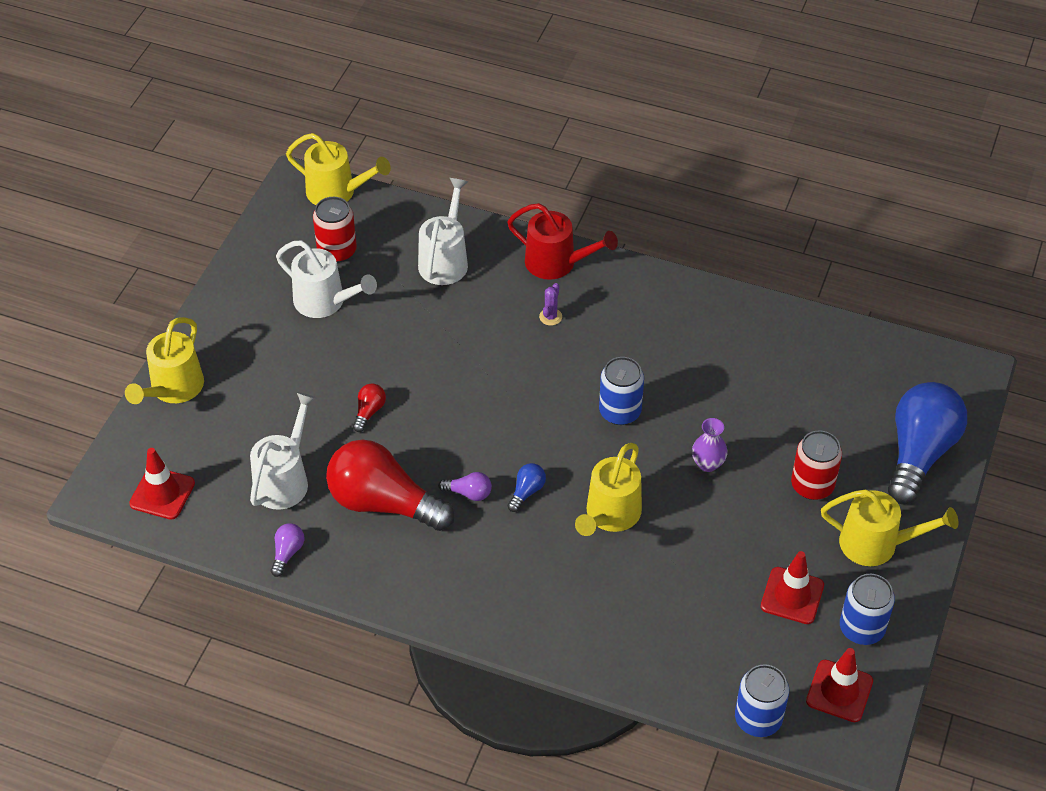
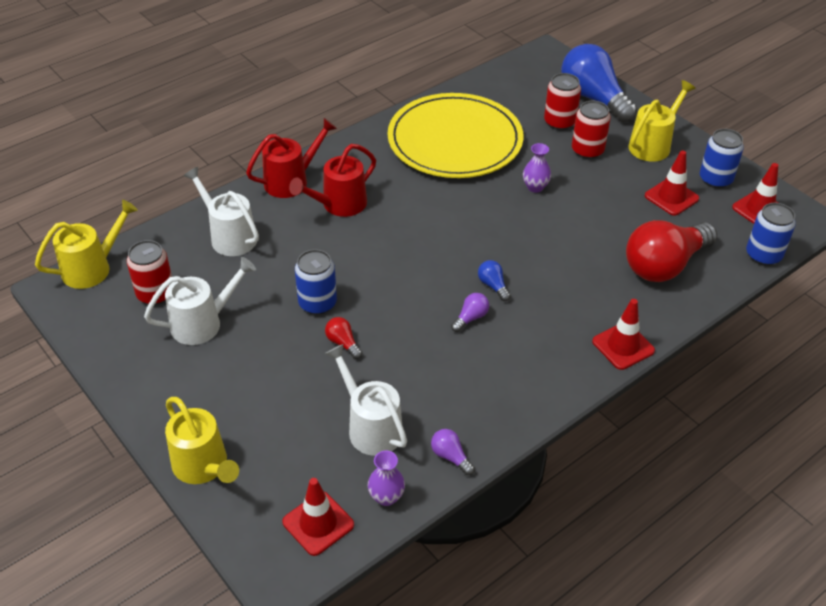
camera: 60 degrees left, 5 degrees down
(216, 527) = (386, 497): none -> purple vase
(383, 503) = (443, 372): red light bulb -> red light bulb (664, 265)
(517, 635) = (623, 346): none -> red traffic cone
(550, 317) = (339, 205): purple cactus -> red watering can
(610, 516) = (546, 252): yellow watering can -> none
(620, 411) = (456, 208): blue can -> blue can (317, 303)
(729, 361) = (455, 140): none -> yellow plate
(843, 439) = (559, 122): none -> red can

